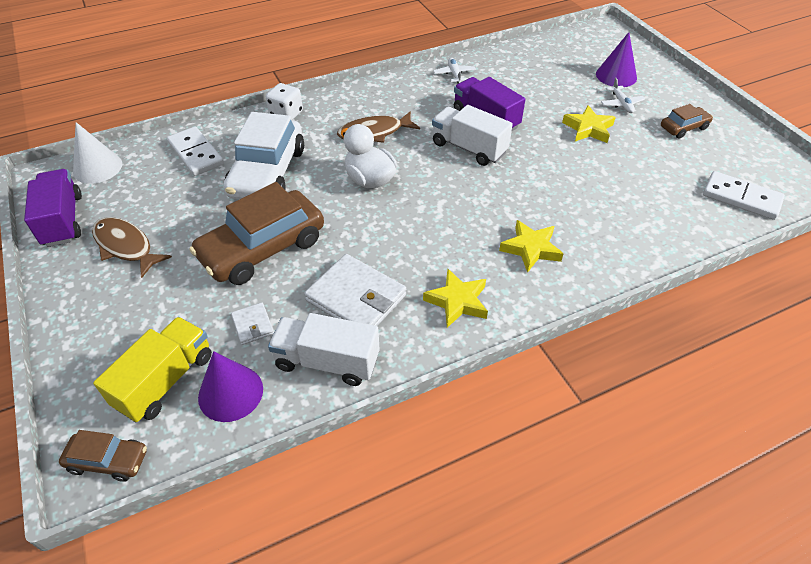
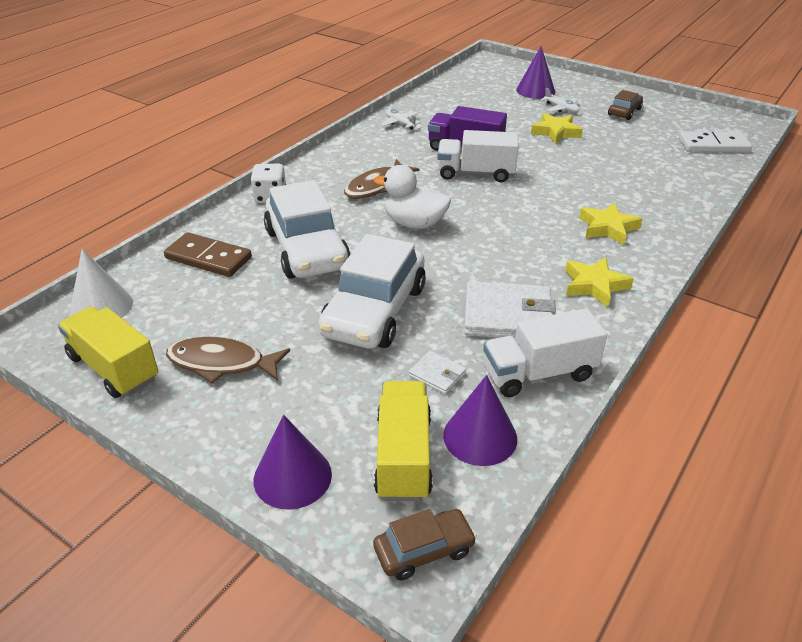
camera: 30 degrees left, 10 degrees down
(63, 220) = (114, 368): purple truck -> yellow truck
(86, 358) = (292, 476): none -> purple cone
(196, 154) = (208, 258): white domino -> brown domino
(263, 248) = (375, 311): brown car -> white car

